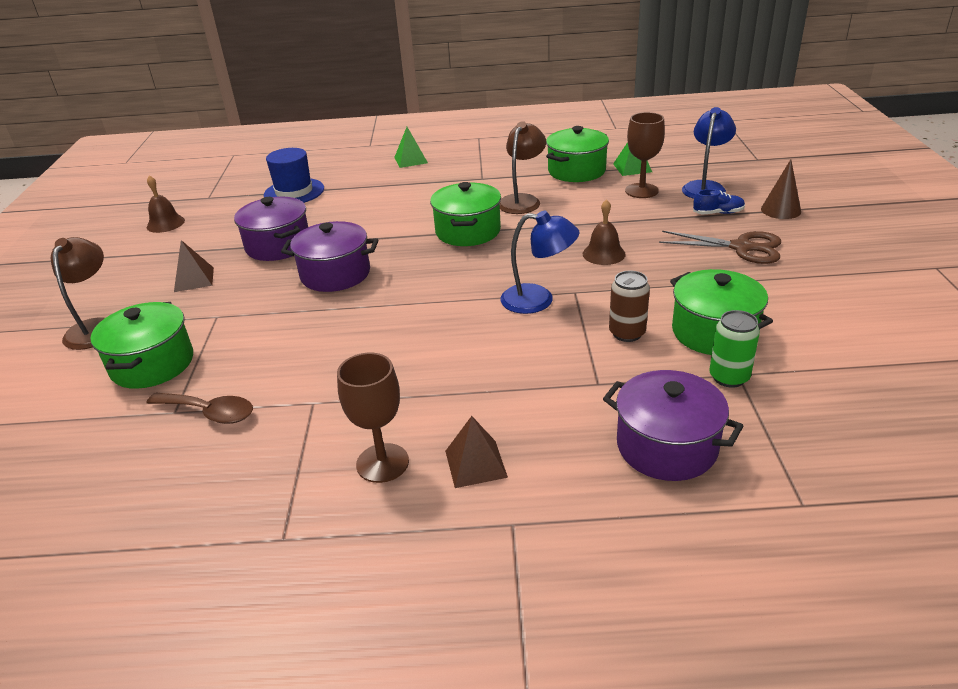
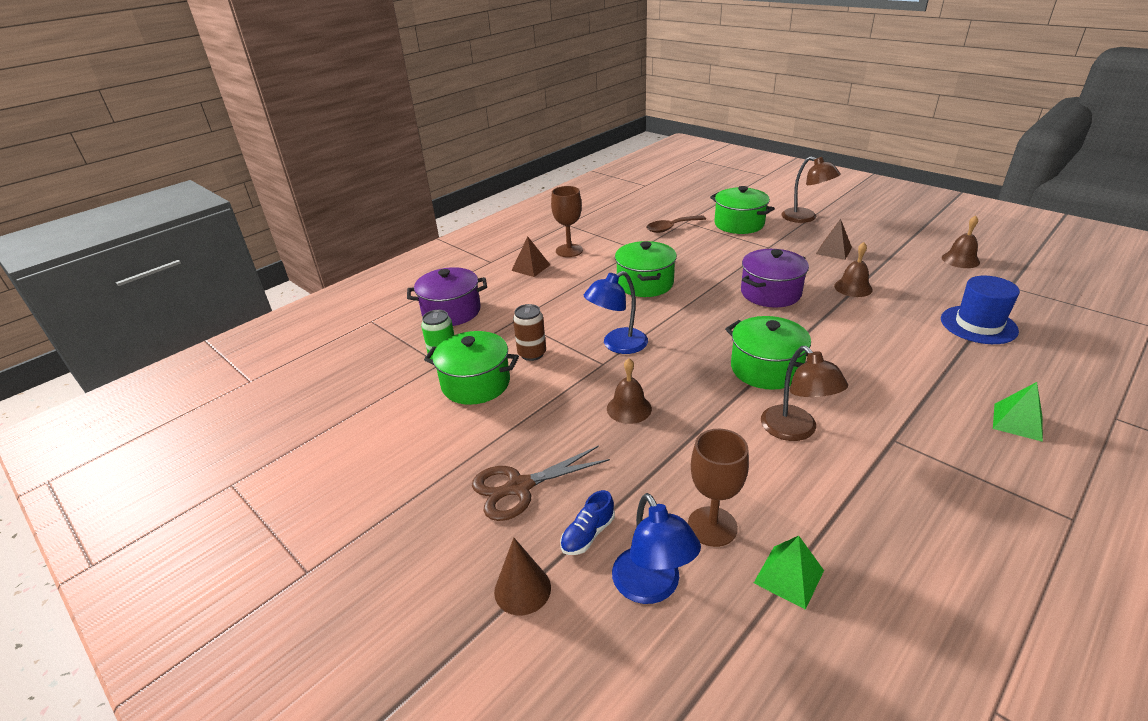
camera: 135 degrees right, 0 degrees up
(278, 245) = (853, 287): purple pot -> brown bell
(576, 171) = (834, 520): green pot -> green pot (645, 283)

